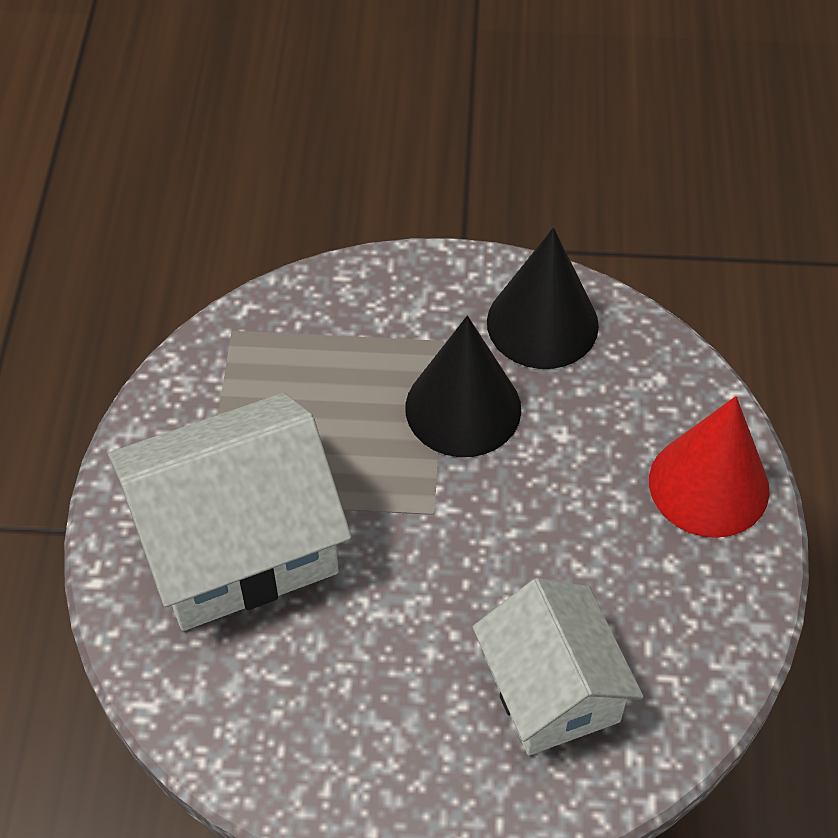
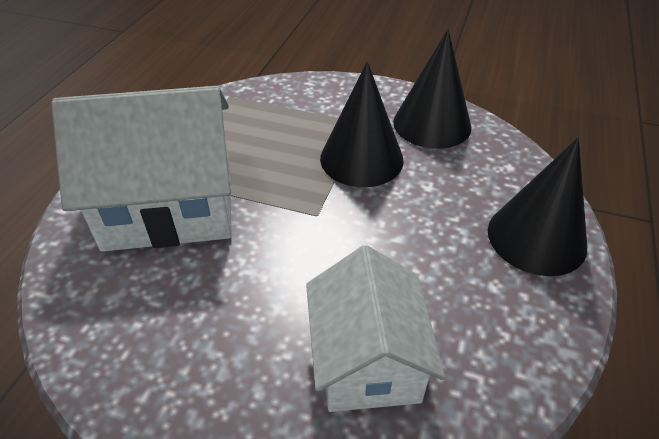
camera: 15 degrees right, 10 degrees down
(709, 485) = (536, 238): red cone -> black cone

